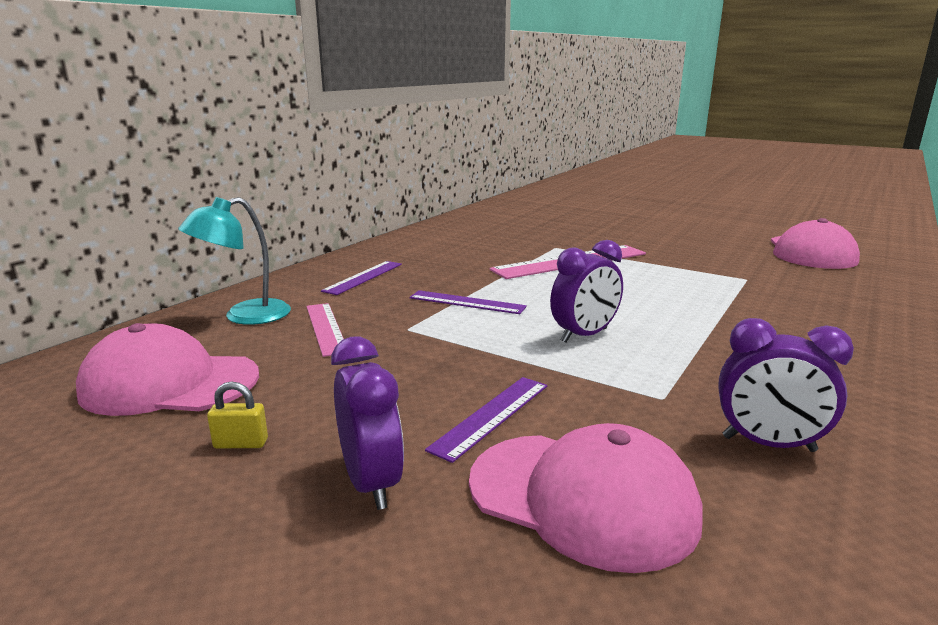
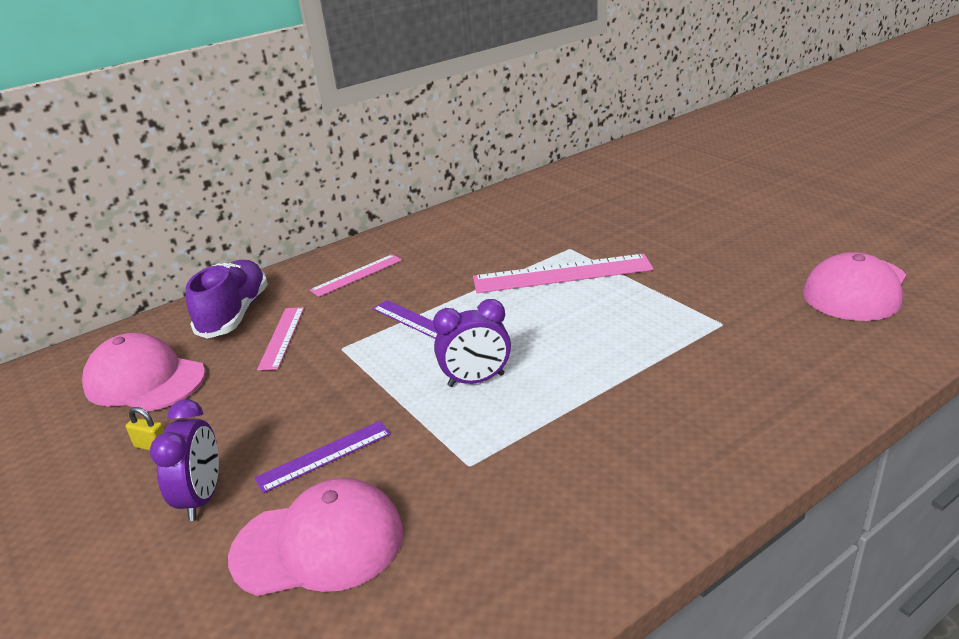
camera: 25 degrees right, 10 degrees up
(244, 316) = (235, 314): turquoise lamp -> purple shoe
(363, 277) = (356, 275): purple ruler -> pink ruler
(582, 498) = (319, 544): pink cap -> pink cap turned 60 degrees counterclockwise
(768, 444) = (501, 531): purple clock -> none

